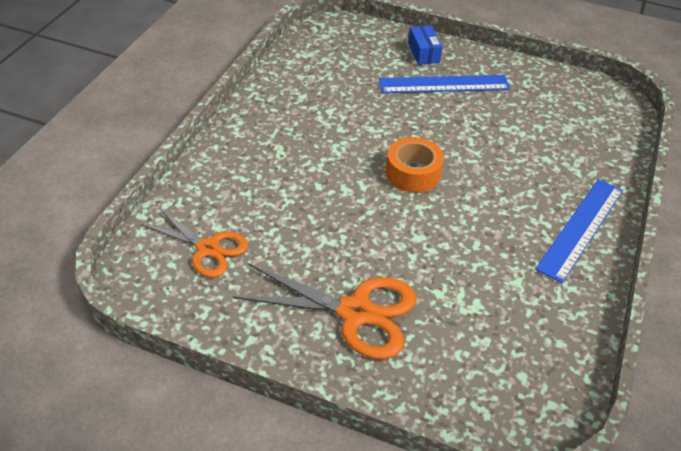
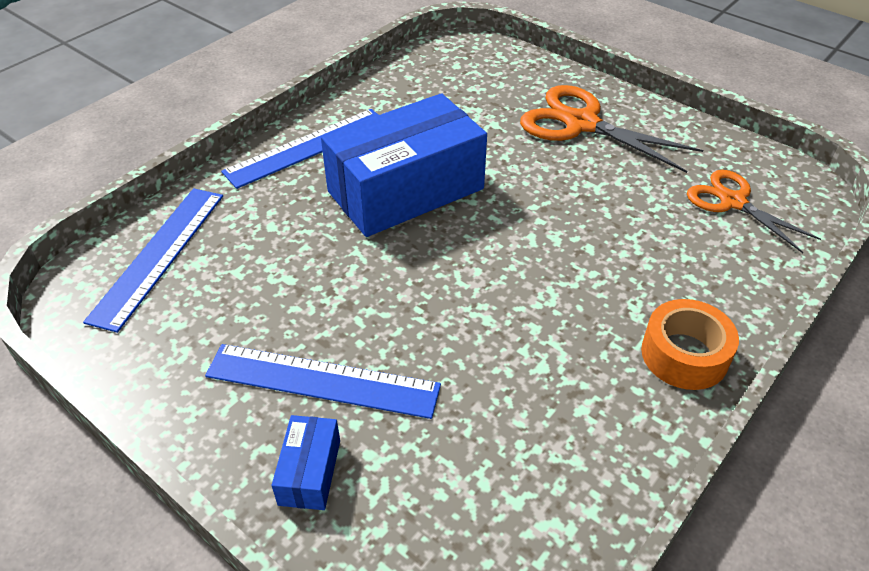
camera: 160 degrees left, 0 degrees up
(413, 173) = (459, 240): orange tape -> orange tape (684, 355)
(474, 205) = (405, 190): none -> blue box
(596, 126) = (159, 255): none -> blue ruler

